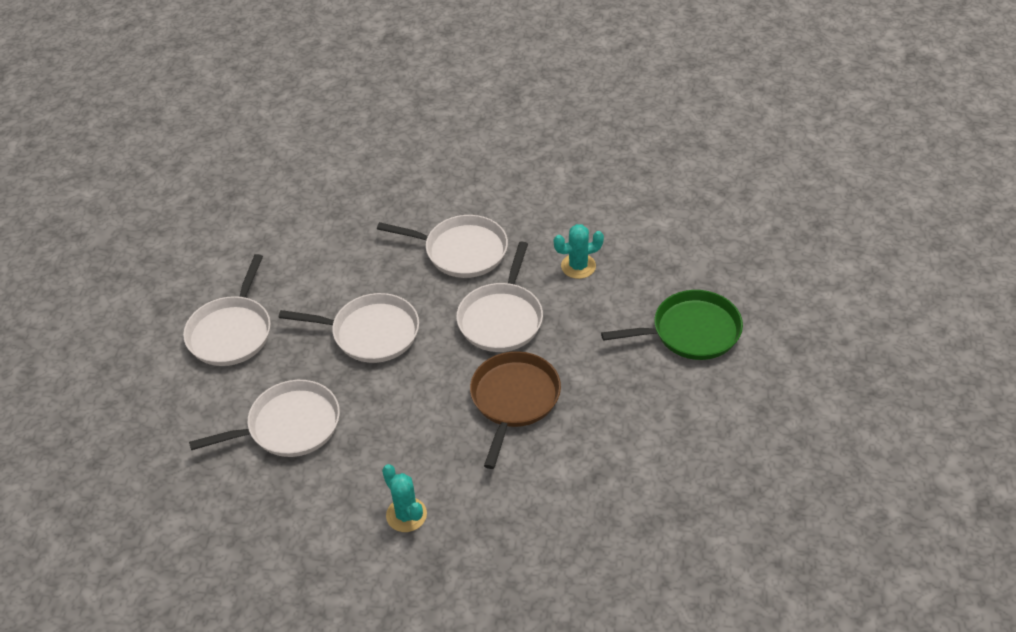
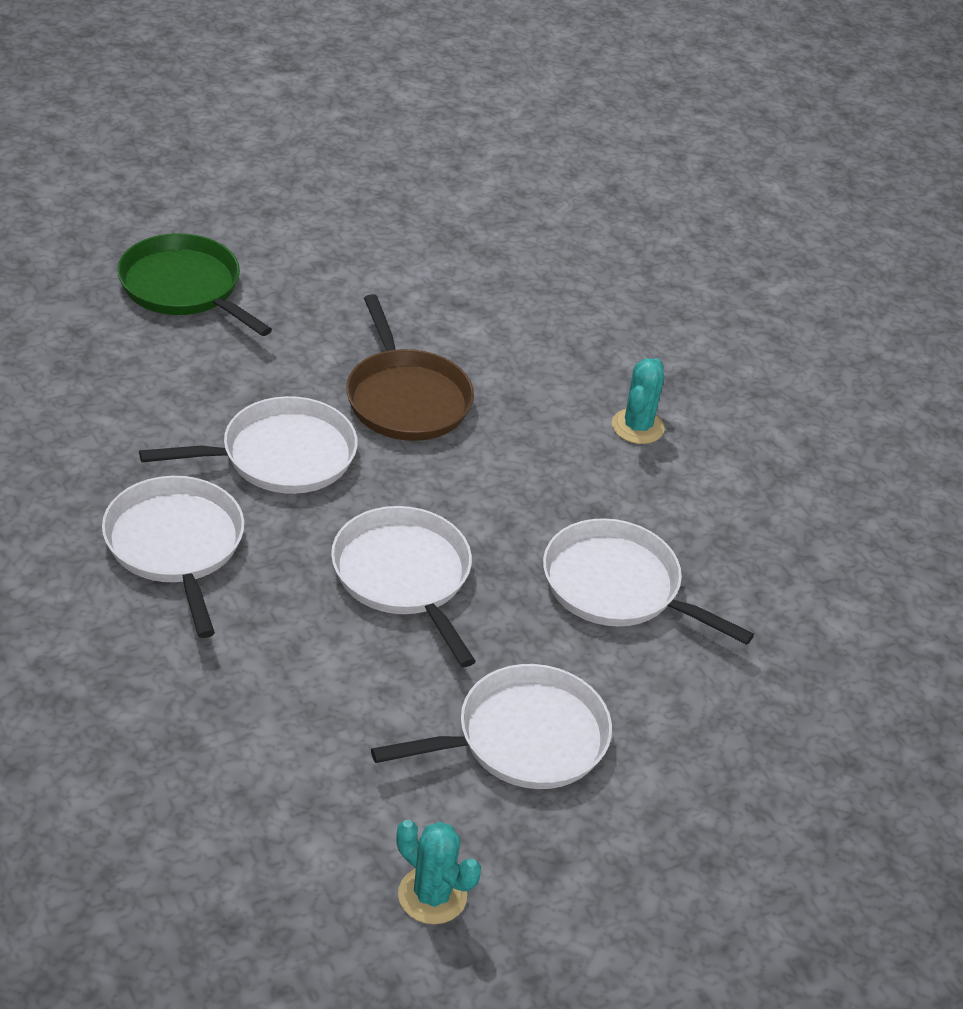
camera: 130 degrees left, 5 degrees down
(514, 399) = (406, 399): brown pan -> brown pan turned 90 degrees counterclockwise
(578, 266) = (130, 416): turquoise cactus -> turquoise cactus (432, 895)

